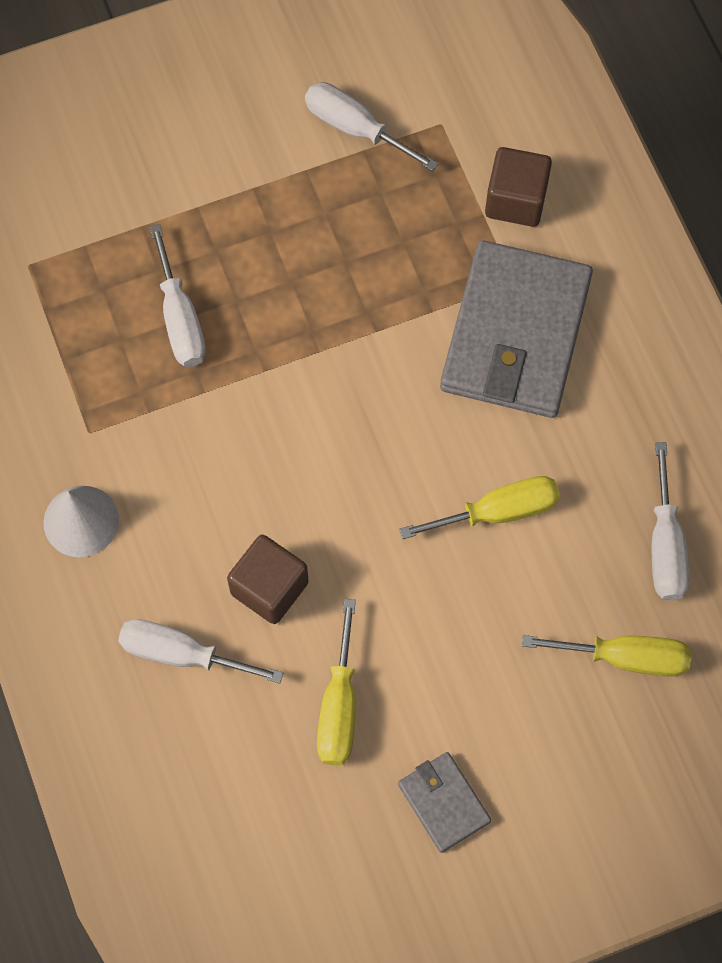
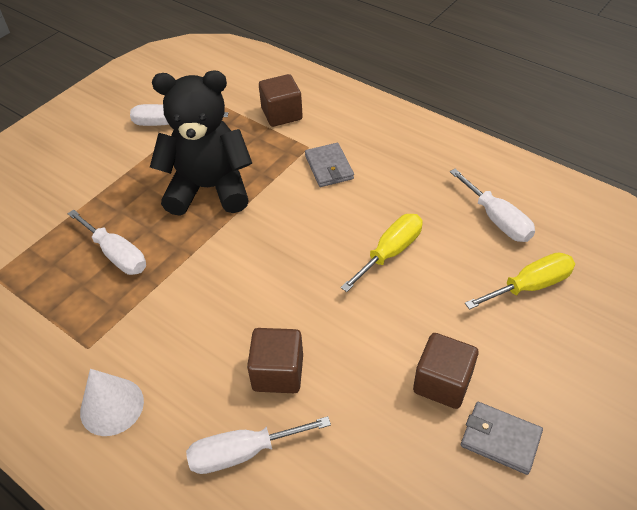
camera: 30 degrees left, 20 degrees down
(339, 706) = (380, 419): yellow screwdriver -> none
(343, 278) = (209, 188): none -> black teddy bear
(432, 708) = (442, 382): none -> brown cube
(515, 334) = (329, 167): grey wallet -> grey wallet, size x0.46

